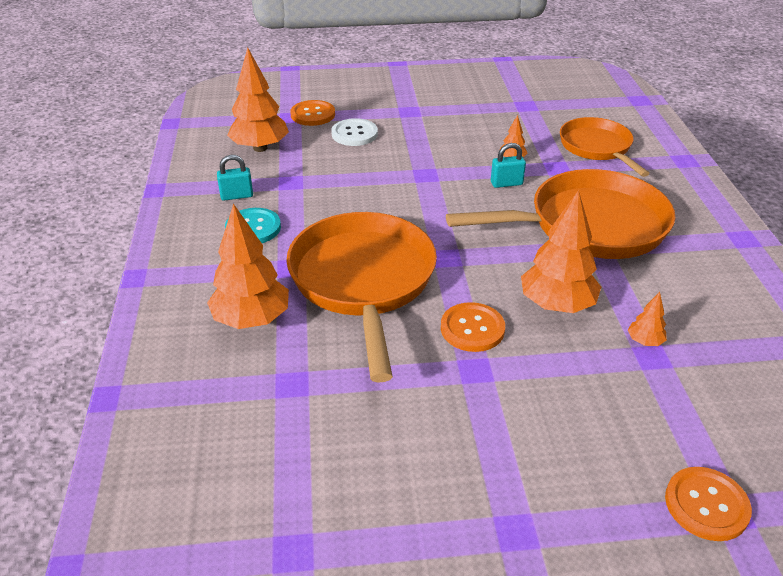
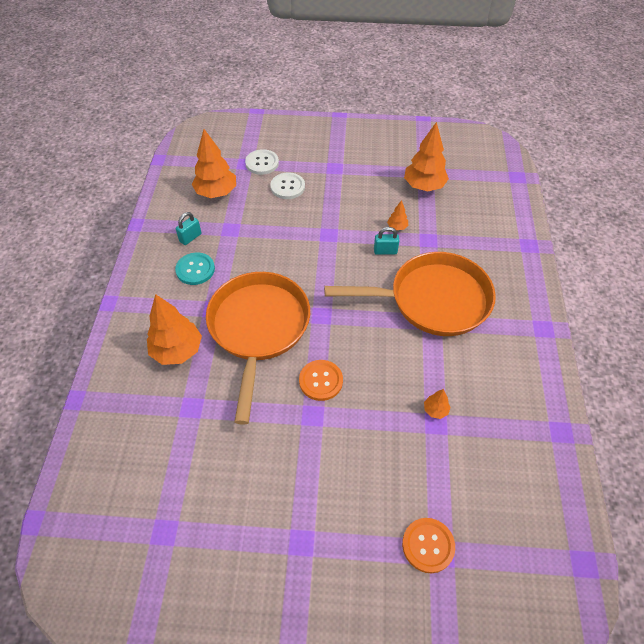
camera: 10 degrees right, 15 degrees up
(237, 196) = (190, 237): turquoise padlock -> turquoise padlock turned 45 degrees counterclockwise
(313, 114) = (262, 163): orange button -> white button
(556, 305) = (385, 369): orange tree -> orange tree (424, 186)
(597, 148) = (465, 224): orange pan -> none

